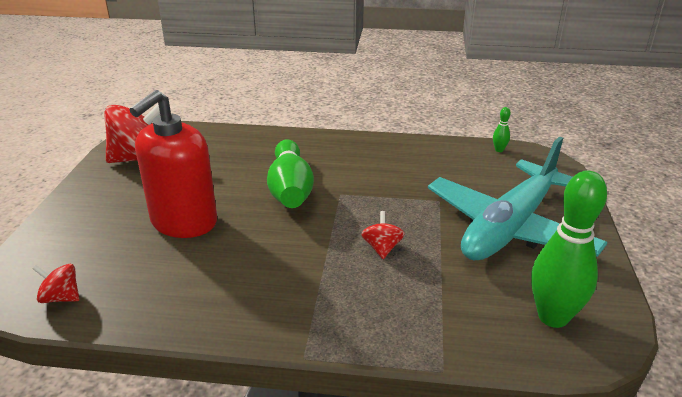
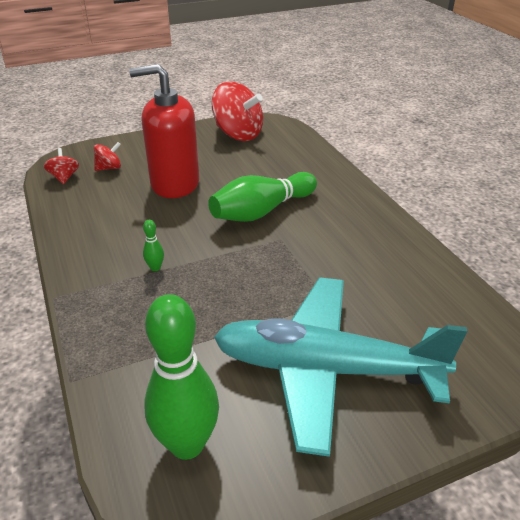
camera: 60 degrees right, 5 degrees up
(382, 248) = (217, 291): red spinning top -> red spinning top (109, 168)
(499, 150) = (487, 318): green bowling pin -> green bowling pin (155, 268)

